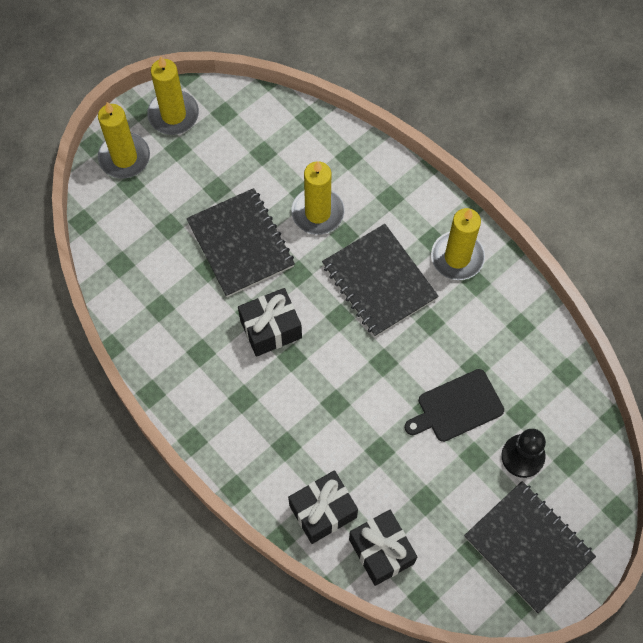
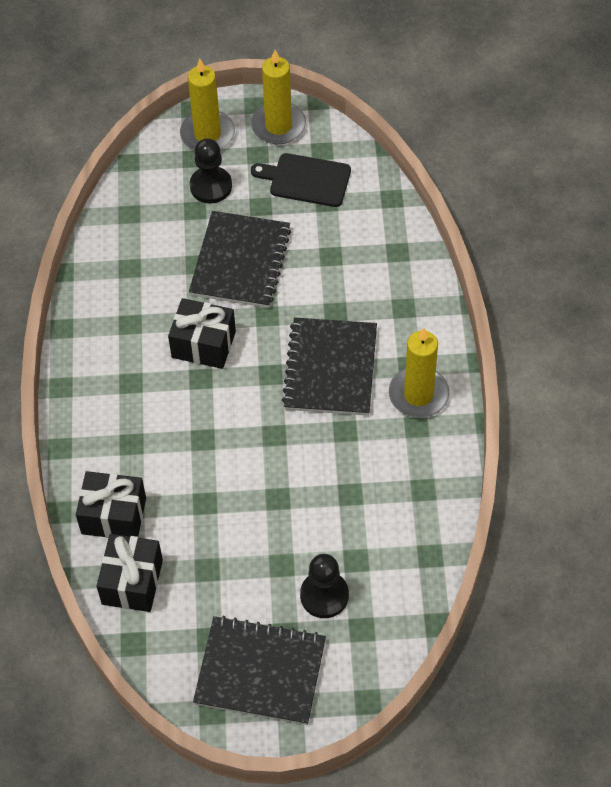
camera: 40 degrees right, 10 degrees down
(164, 198) = (211, 186): none -> black pawn
(317, 212) = (329, 279): yellow candle -> none
(457, 407) = (304, 515): black cutting board -> black cutting board (306, 180)
(528, 547) = (260, 672): black notebook -> black notebook turned 75 degrees counterclockwise

